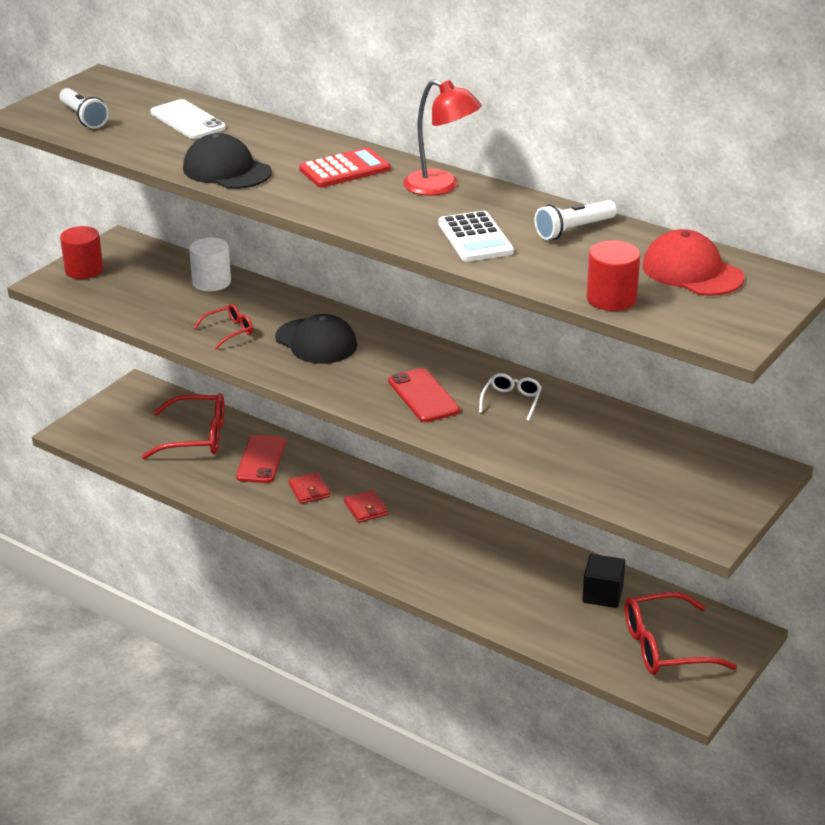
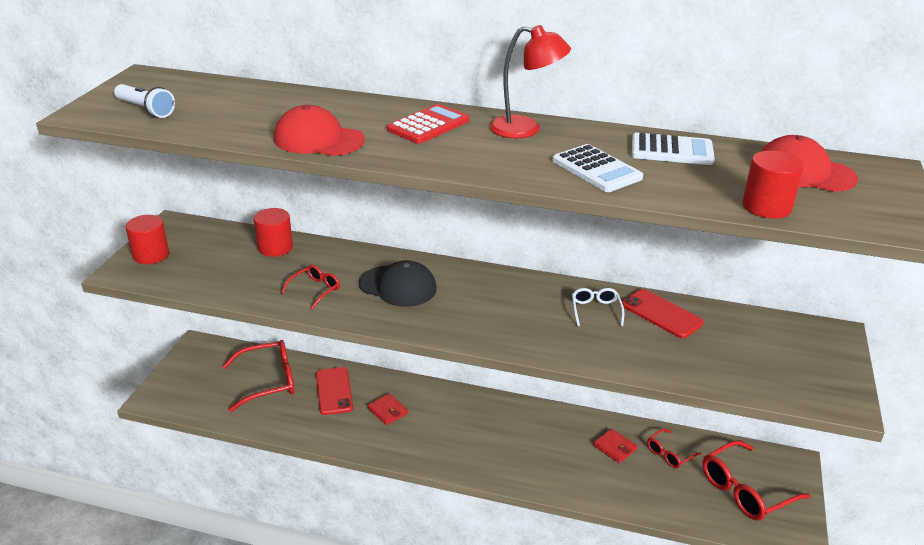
camera: 20 degrees left, 0 degrees up
(187, 120) = (250, 101): white phone -> none
(211, 282) = (275, 247): white cylinder -> red cylinder
(227, 170) = (318, 139): black cap -> red cap
(366, 508) = (443, 418): red wallet -> red wallet (614, 447)
(423, 396) = (520, 320): red phone -> red phone (661, 314)
(573, 230) = (671, 151): white flashlight -> white calculator
(602, 594) = (670, 453): black cube -> red glasses

